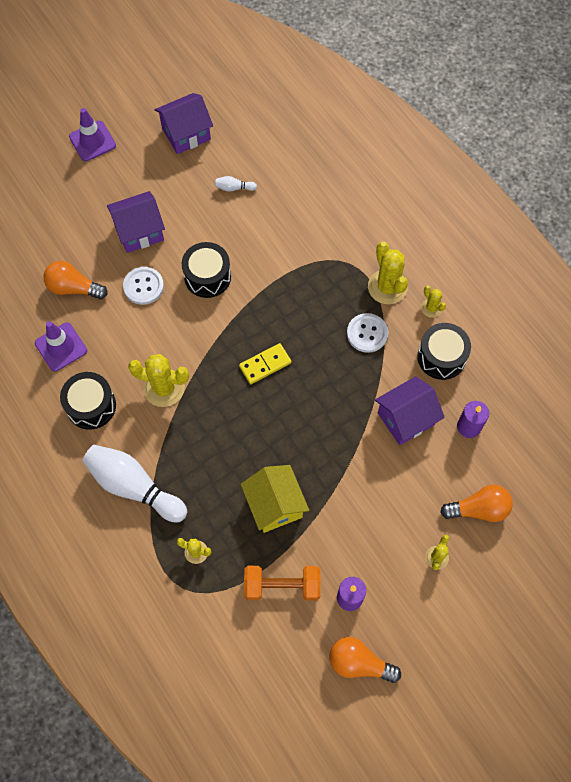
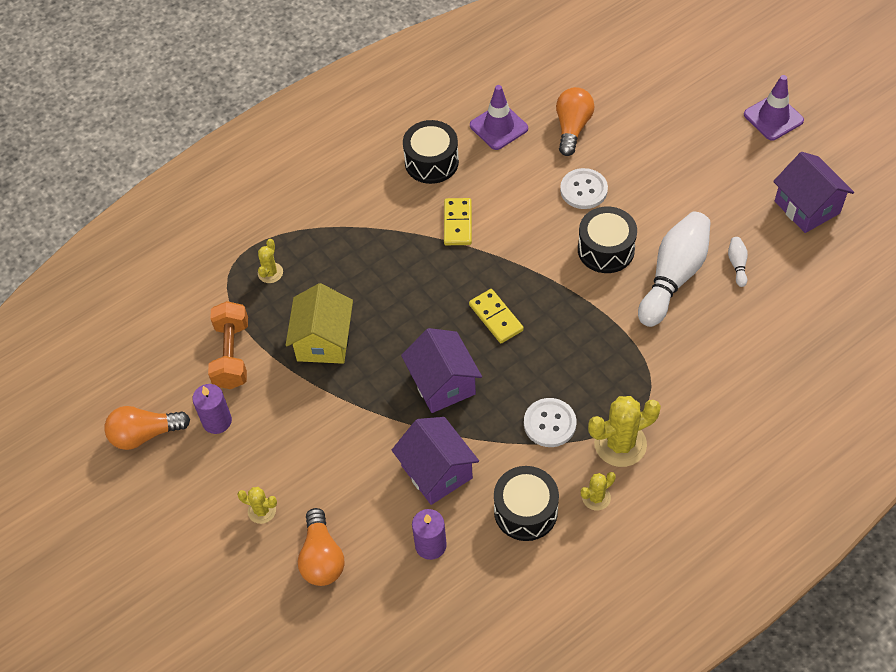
camera: 90 degrees right, 10 degrees down
(134, 487) = (341, 210): white bowling pin -> white bowling pin (673, 277)
(139, 231) = (656, 177): purple house -> purple house (442, 384)
(164, 388) = (458, 223): yellow cactus -> yellow domino
(275, 505) = (323, 341): yellow house -> yellow house turned 60 degrees counterclockwise
(359, 663) = (145, 434): orange light bulb -> orange light bulb turned 120 degrees counterclockwise

